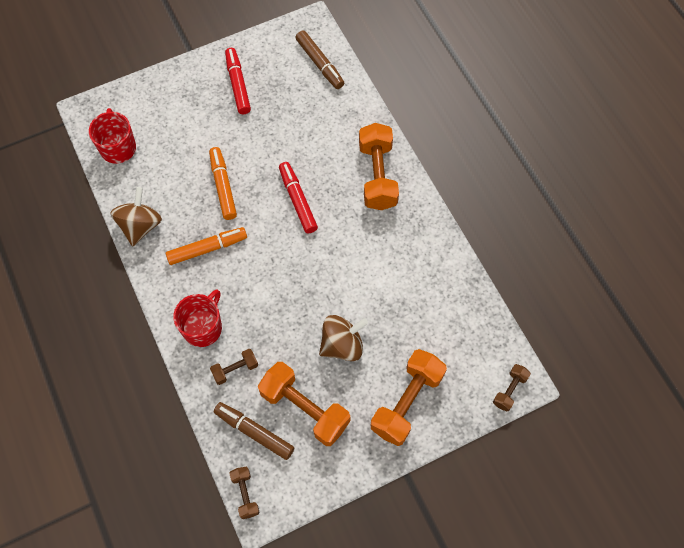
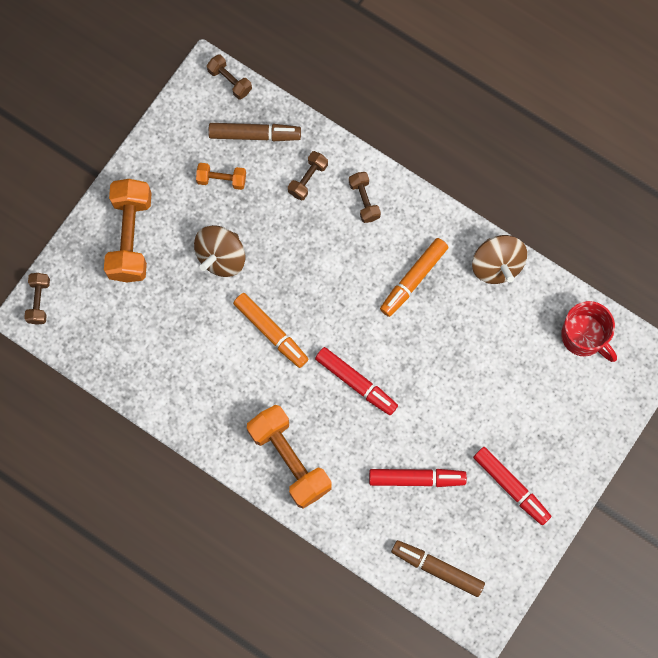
camera: 150 degrees right, 10 degrees up
(203, 327) = (364, 200): red mug -> brown dumbbell
(223, 186) = (443, 355): orange marker -> orange marker (271, 332)
(297, 120) = (416, 479): none -> red marker
(304, 409) = (221, 179): orange dumbbell -> orange dumbbell, size x0.50

